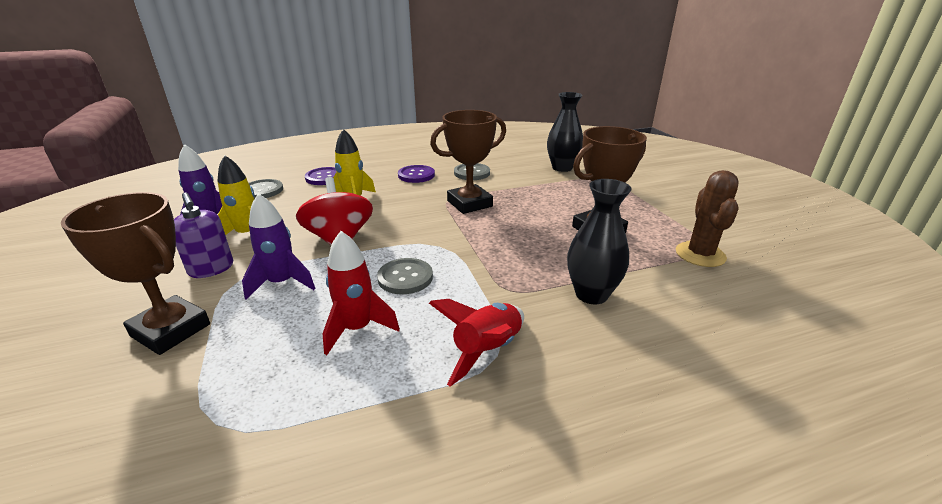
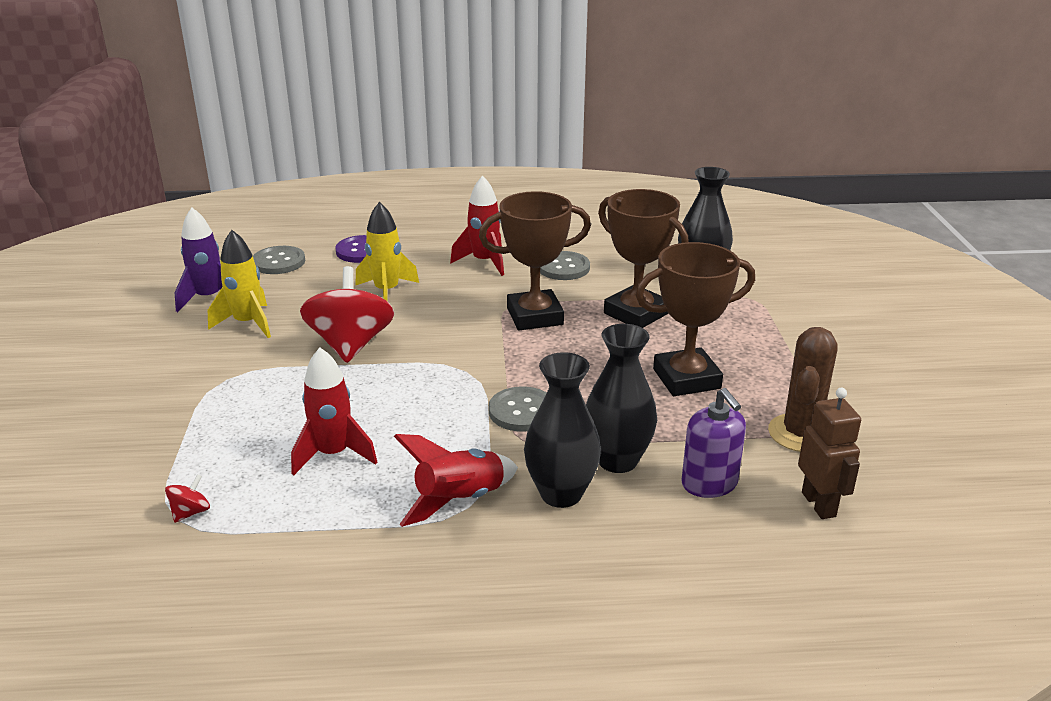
camera: 15 degrees right, 0 degrees up
(171, 330) = (149, 424): brown trophy -> brown trophy (636, 313)
(211, 269) = (199, 361): purple soap dispenser -> purple soap dispenser (709, 483)
(230, 413) = (190, 512): none -> red spinning top
(282, 283) = (270, 390): purple rocket -> none
(405, 277) = (408, 405): grey button -> grey button (522, 411)
(416, 175) = (484, 262): purple button -> red rocket
(566, 329) = (561, 494): none -> black vase
(755, 302) = (819, 504): none -> brown robot

